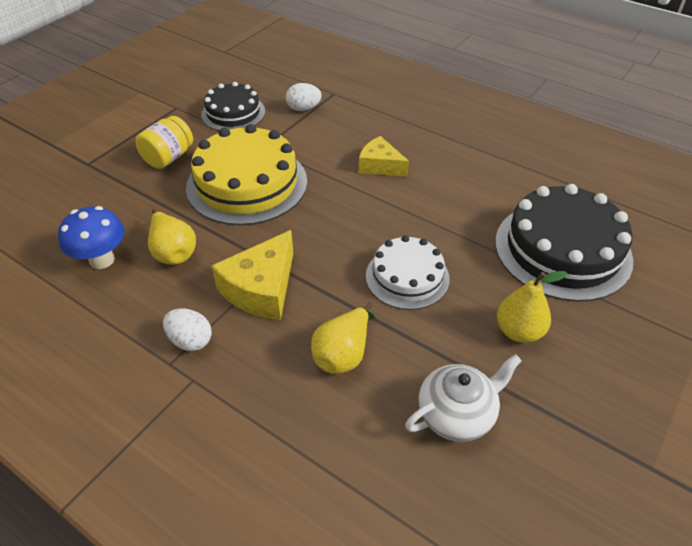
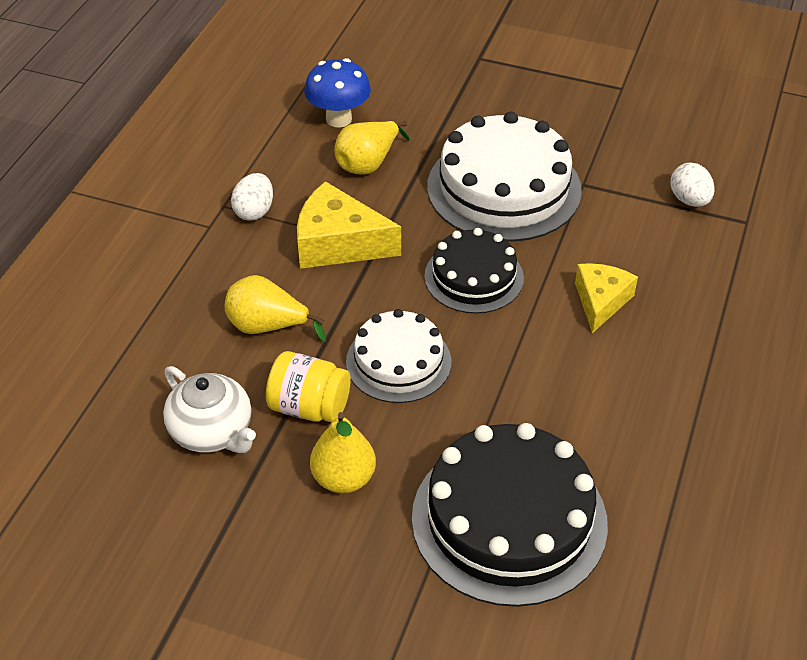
camera: 75 degrees right, 0 degrees up
(168, 157) = (520, 112): yellow jar -> yellow jar (309, 407)
(233, 113) = (639, 139): black cake -> black cake (474, 277)
(247, 184) = (504, 188): yellow cake -> white cake

